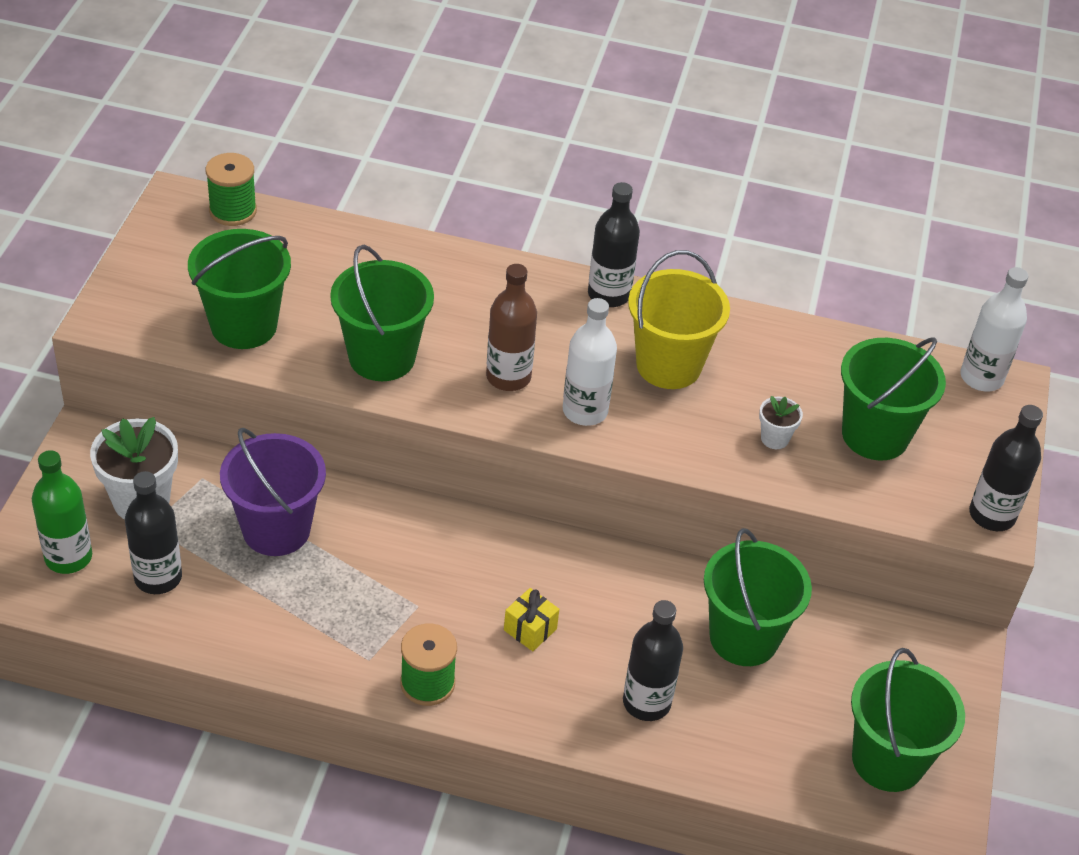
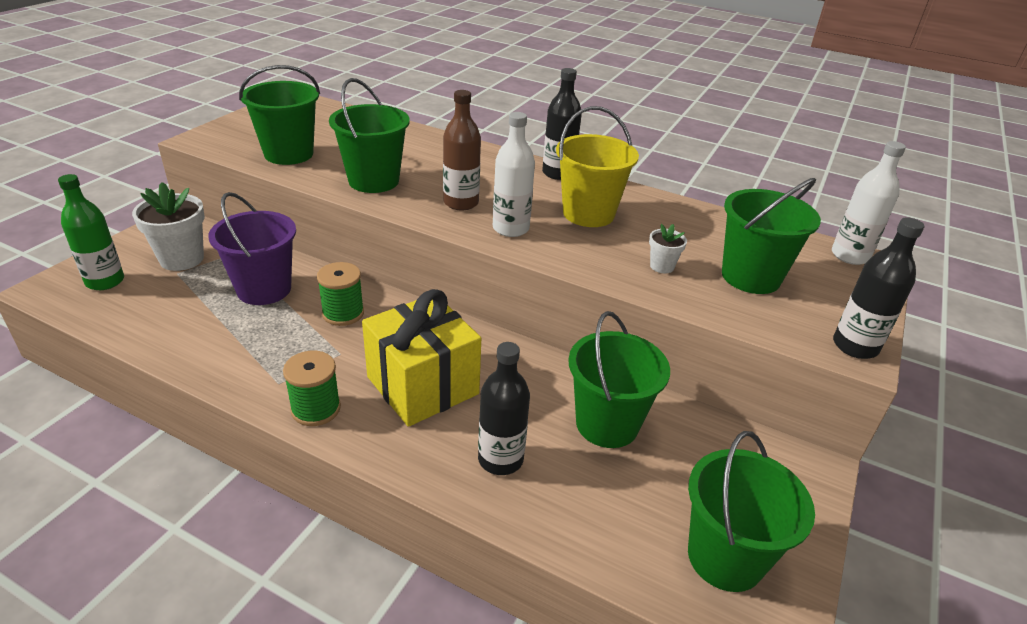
camera: 15 degrees right, 10 degrees down
(158, 577) = (157, 303): black bottle -> none
(233, 211) = (323, 107): green spool -> green spool (343, 313)
(530, 629) = (422, 385): yellow gift -> yellow gift, size x2.49

